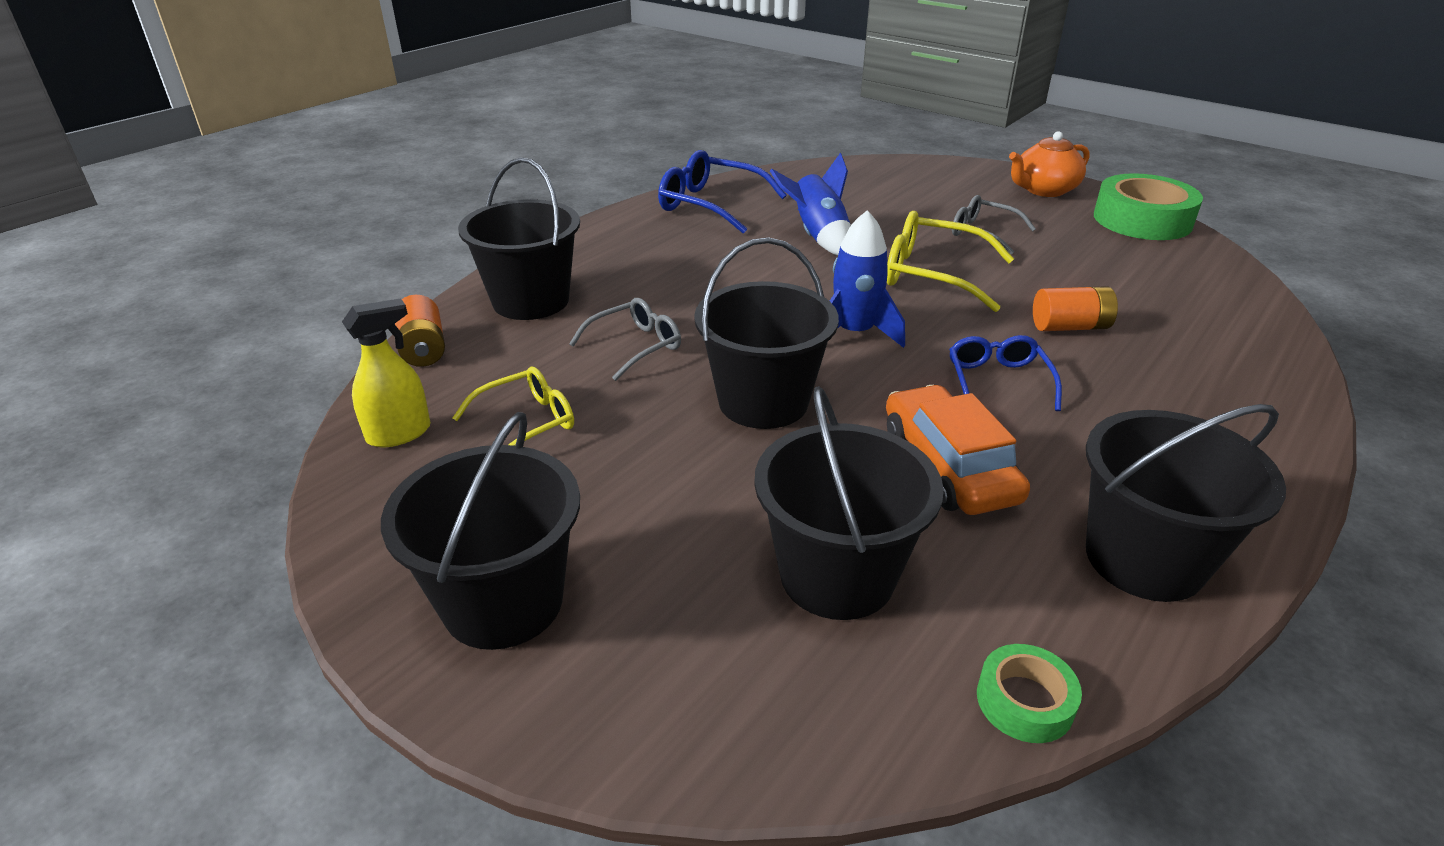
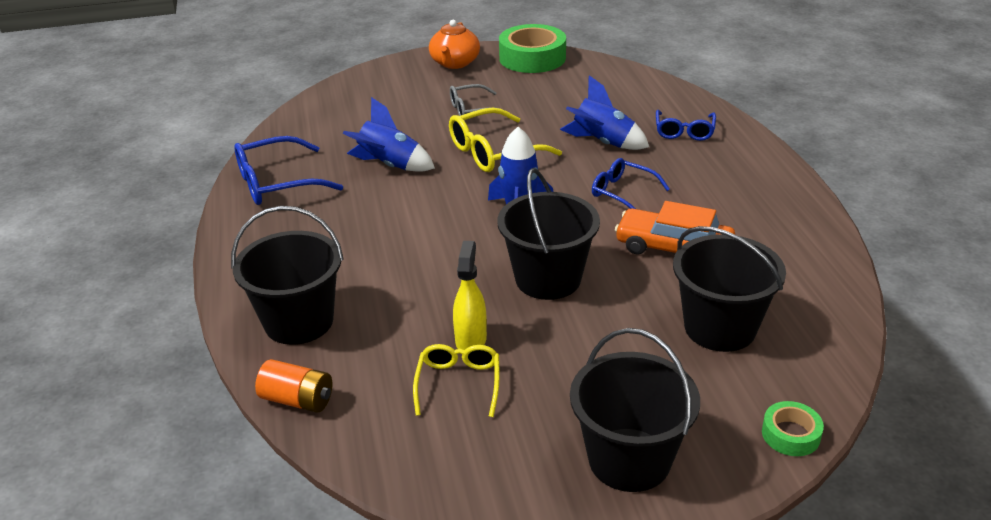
camera: 50 degrees left, 0 degrees up
(399, 433) = (402, 449): yellow spray bottle -> yellow spray bottle (471, 340)
(635, 346) = (424, 300): grey glasses -> none
(1024, 701) = (844, 316): green tape -> green tape (790, 434)
(1070, 327) = (602, 143): orange battery -> blue rocket
(1144, 559) = (792, 233): black bucket -> none
(1205, 371) = (684, 131): none -> blue glasses

